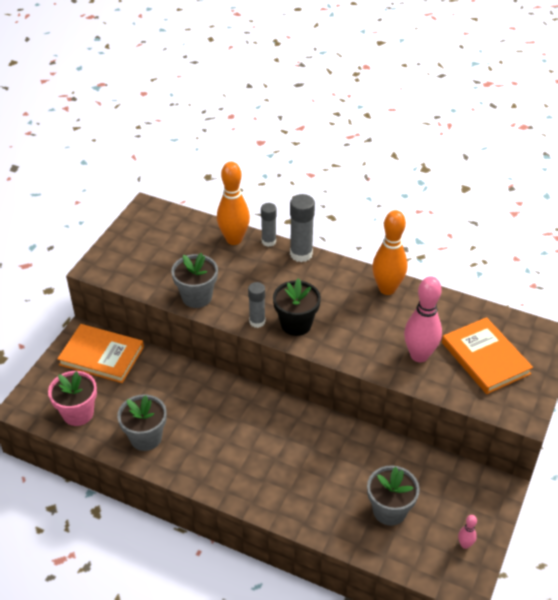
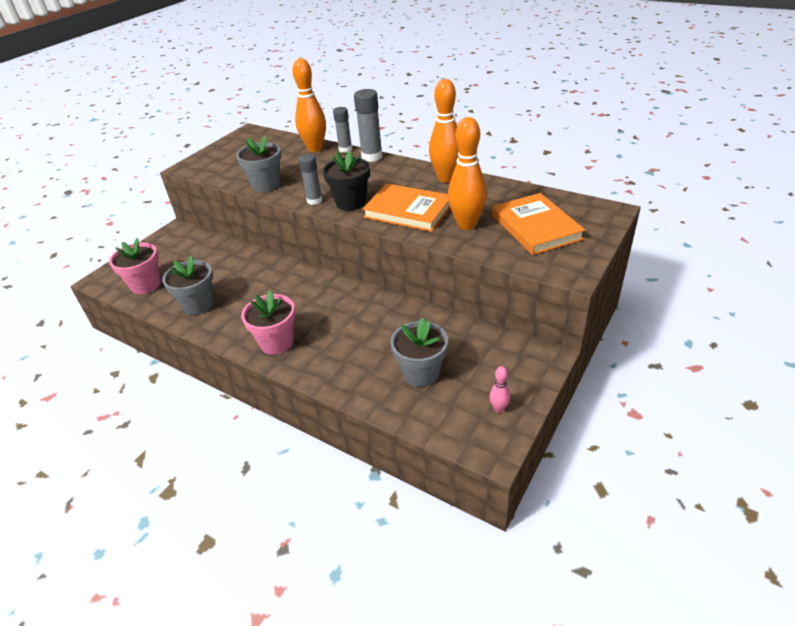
camera: 10 degrees right, 5 degrees down
(101, 356) = (185, 244): orange book -> orange book (408, 211)
(242, 481) = (277, 342): none -> pink flower pot
(419, 355) = (466, 225): pink bowling pin -> orange bowling pin

